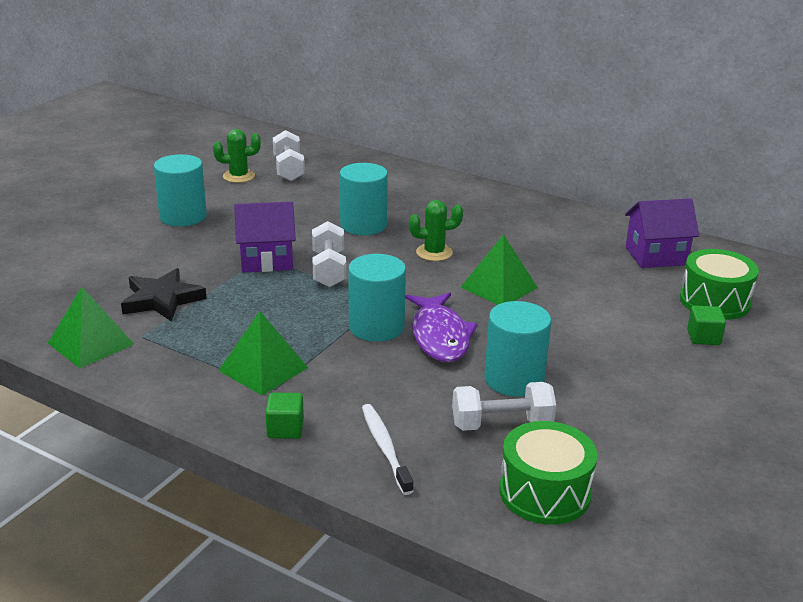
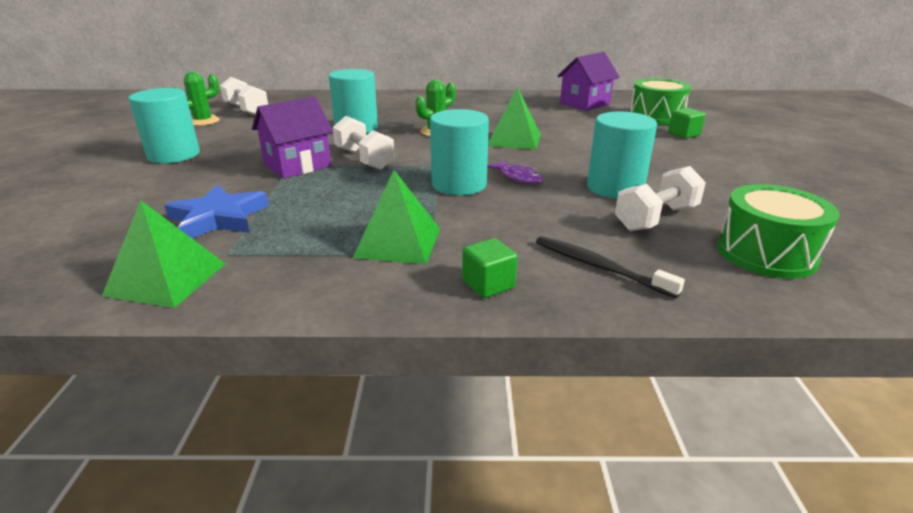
camera: 30 degrees left, 0 degrees up
(162, 300) = (218, 218): black star -> blue star
(385, 448) = (599, 267): white toothbrush -> black toothbrush
(440, 336) = (518, 177): purple fish -> purple fish, size x0.55

